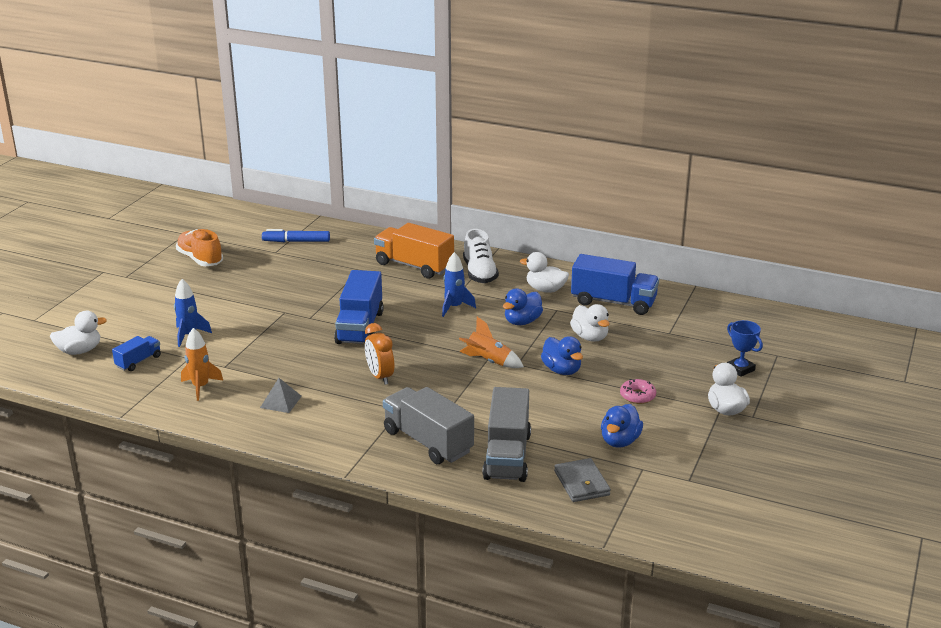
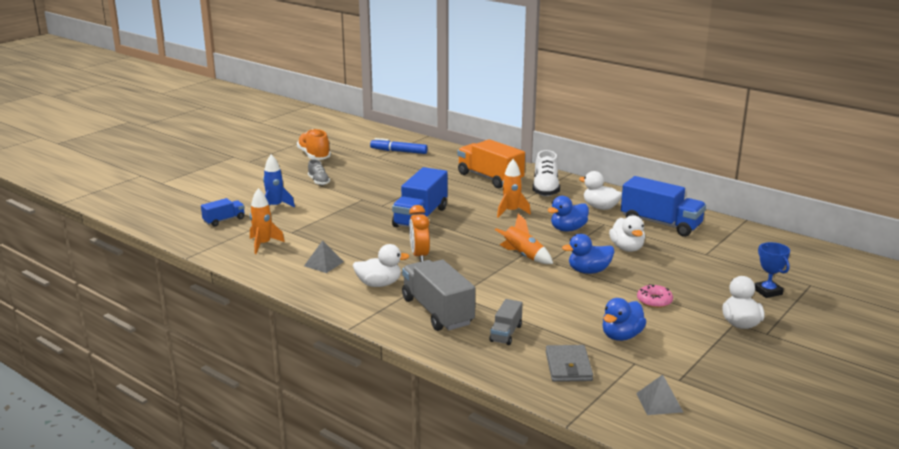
camera: 15 degrees right, 5 degrees down
(80, 351) = (183, 207): white duck -> white duck (379, 284)
(223, 295) = (319, 181): none -> grey shoe
(454, 307) = (511, 211): blue rocket -> orange rocket
(507, 456) = (506, 333): grey truck -> grey truck, size x0.52
(562, 370) = (589, 271): blue duck -> blue duck turned 90 degrees clockwise
(679, 507) = (659, 402): none -> grey pyramid

